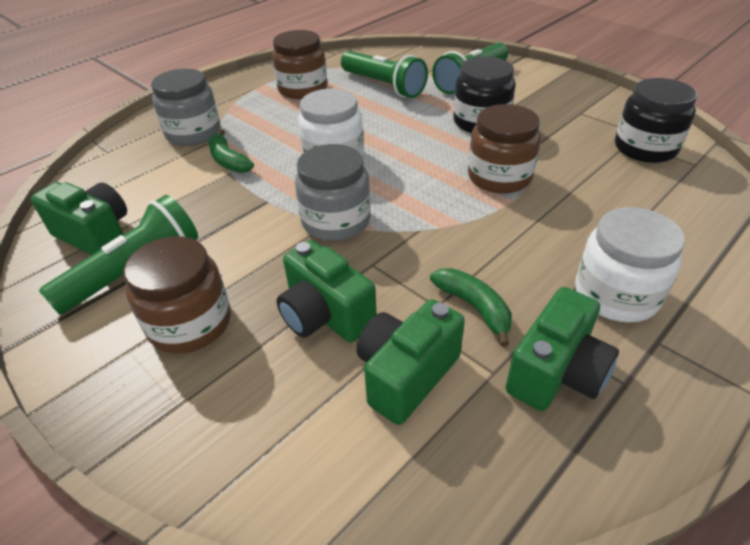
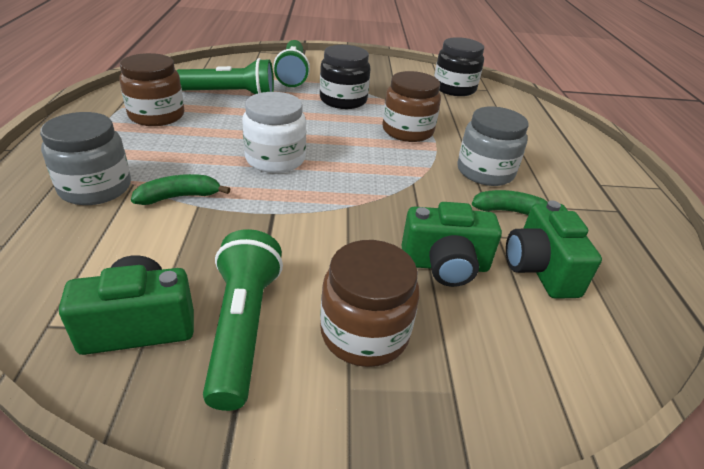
camera: 50 degrees left, 5 degrees down
(228, 160) = (179, 197): green banana -> green banana turned 150 degrees clockwise
(336, 221) = (351, 202): grey jar -> grey jar (485, 172)
(556, 372) = (591, 223): green camera -> none
(616, 294) = (554, 170): white jar -> none

